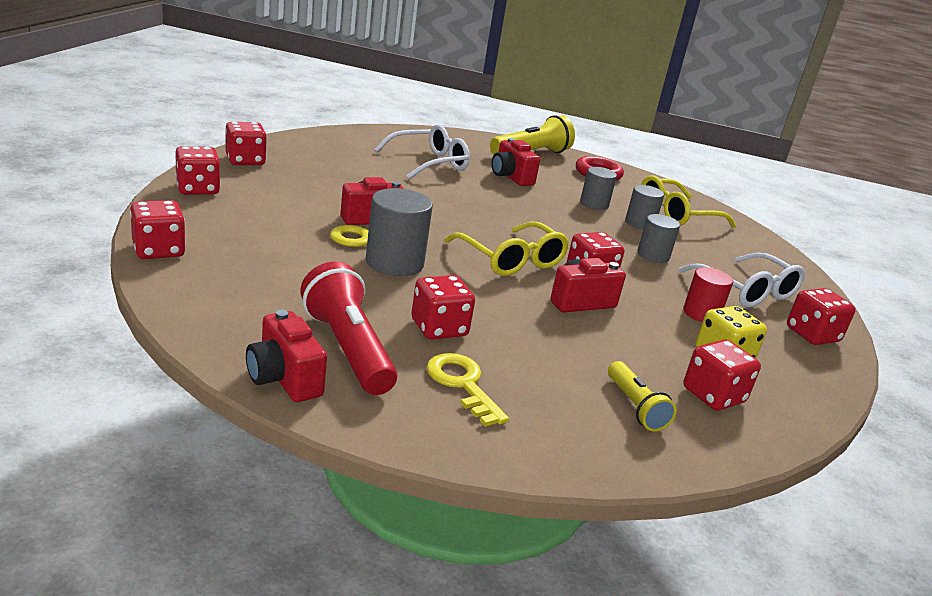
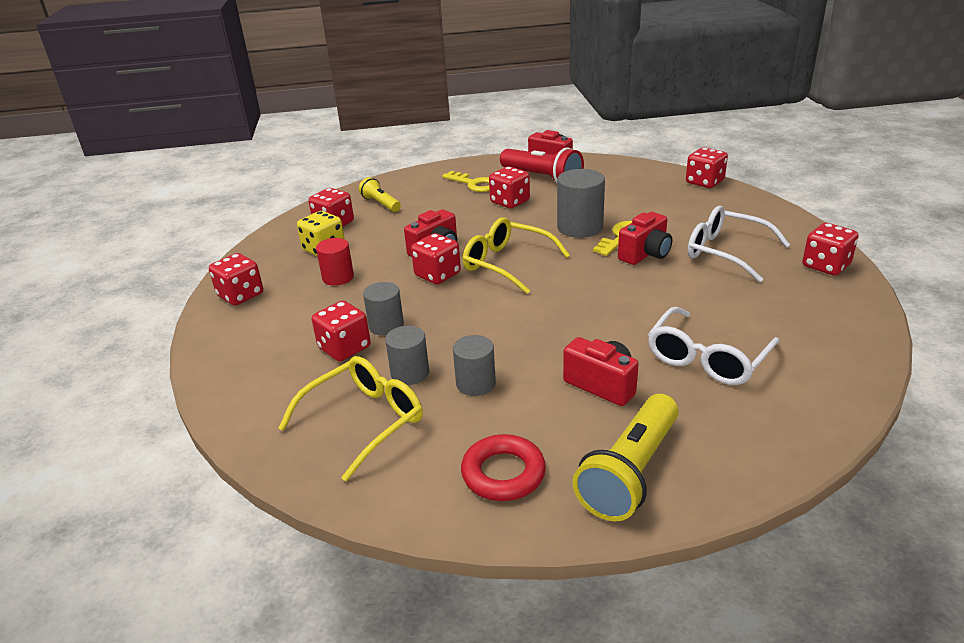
camera: 165 degrees right, 5 degrees up
(198, 189) = (782, 224): red dice -> red dice (344, 348)
(746, 290) = (290, 320): white glasses -> white glasses (726, 252)

